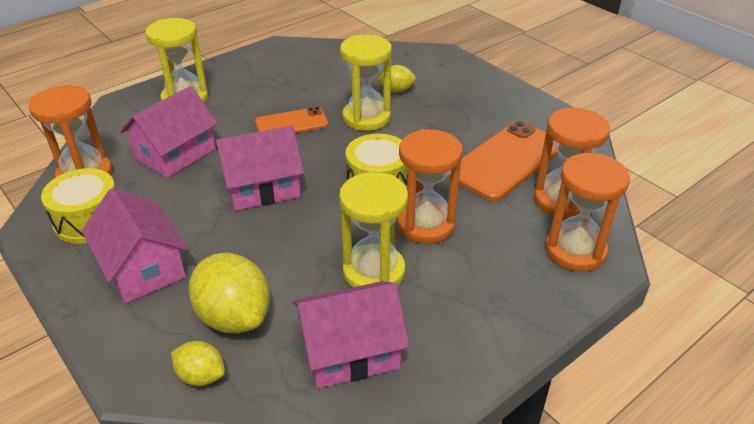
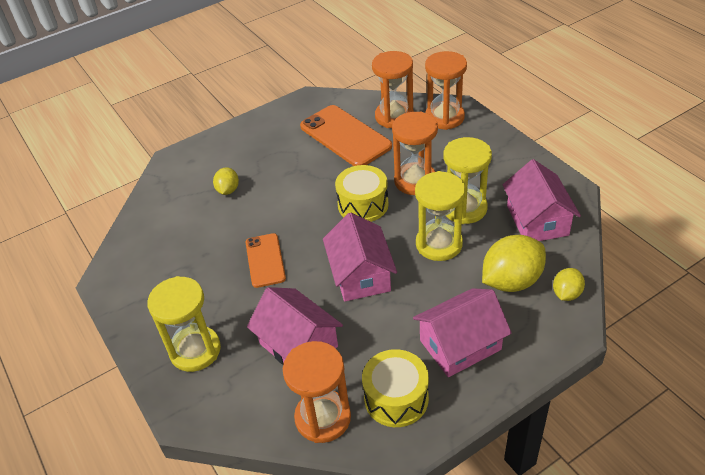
camera: 80 degrees left, 5 degrees up
(366, 118) = (268, 210): yellow hourglass -> yellow hourglass (439, 244)

